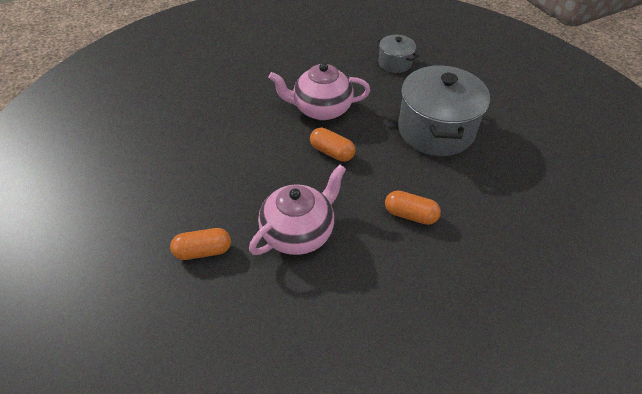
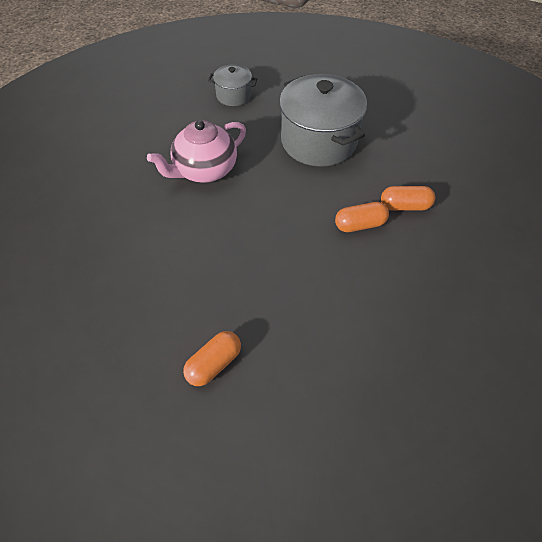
camera: 35 degrees left, 5 degrees up
(299, 232) = (284, 293): pink teapot -> none
(332, 152) = (249, 205): orange capsule -> orange capsule (405, 206)

